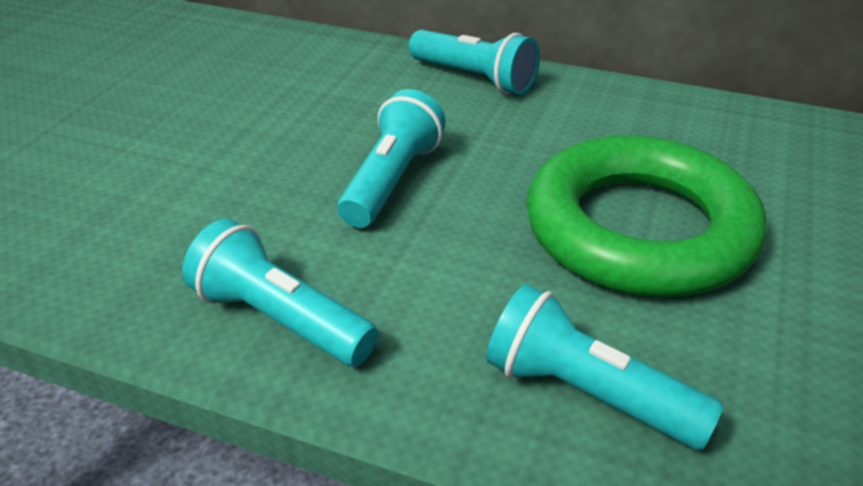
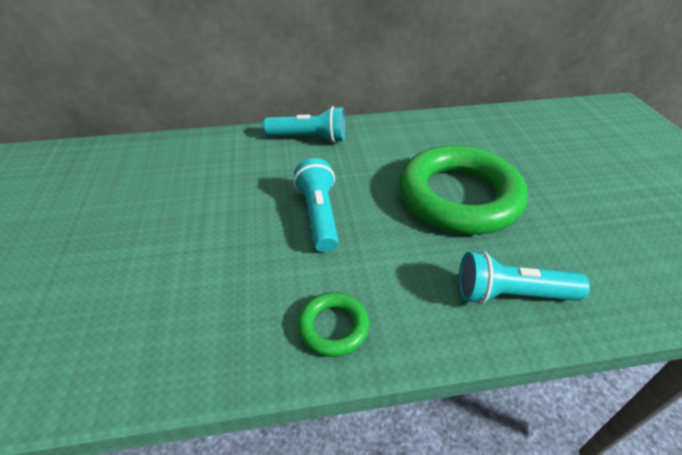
camera: 30 degrees left, 5 degrees up
(280, 320) = (333, 327): turquoise flashlight -> green ring

